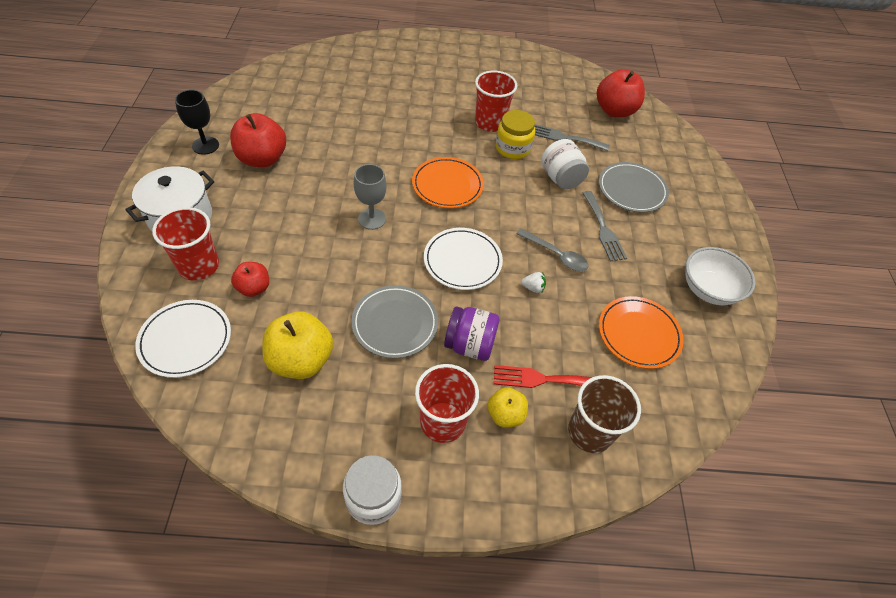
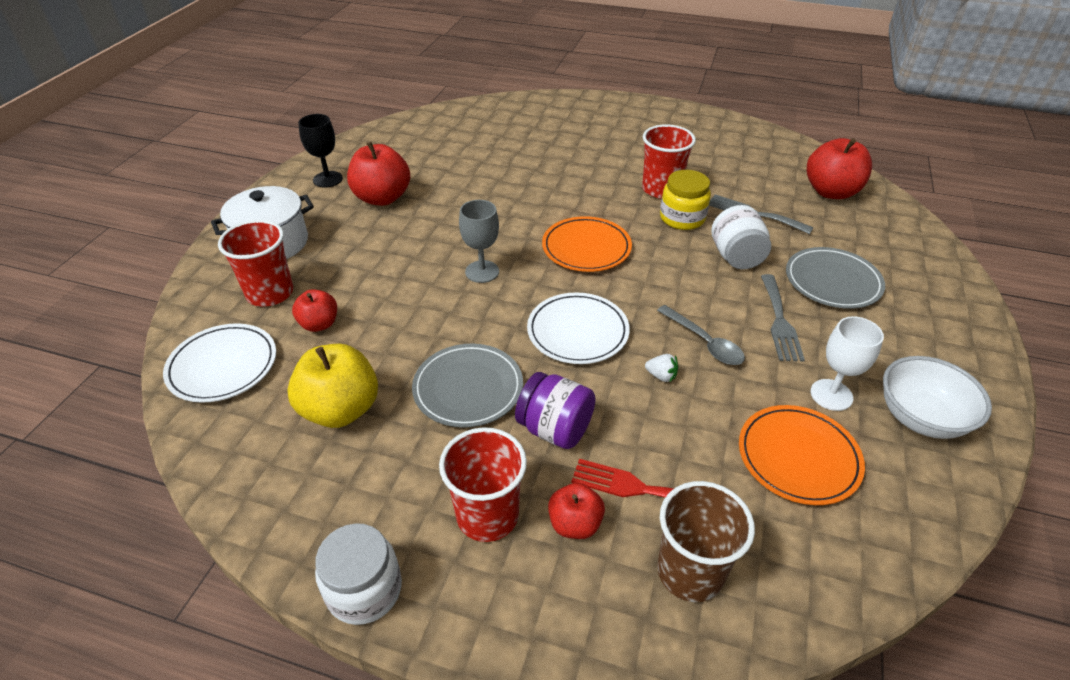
camera: 20 degrees right, 10 degrees down
(505, 415) = (575, 524): yellow apple -> red apple
(649, 282) = (831, 395): none -> white goblet

